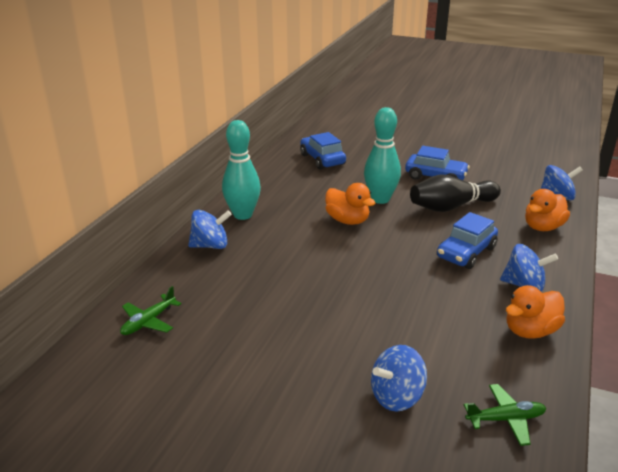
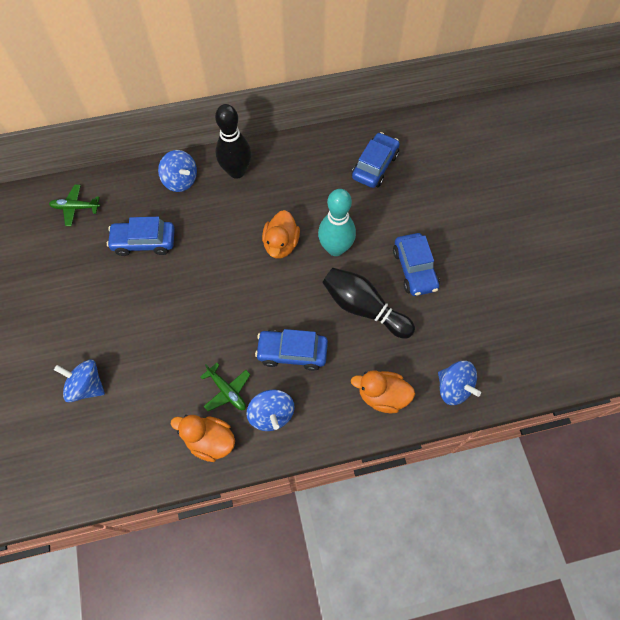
camera: 55 degrees right, 35 degrees up
(243, 215) = (236, 171): turquoise bowling pin -> black bowling pin
(253, 291) = (144, 242): none -> blue car
(505, 419) = (101, 459): green plane -> green plane (227, 391)

